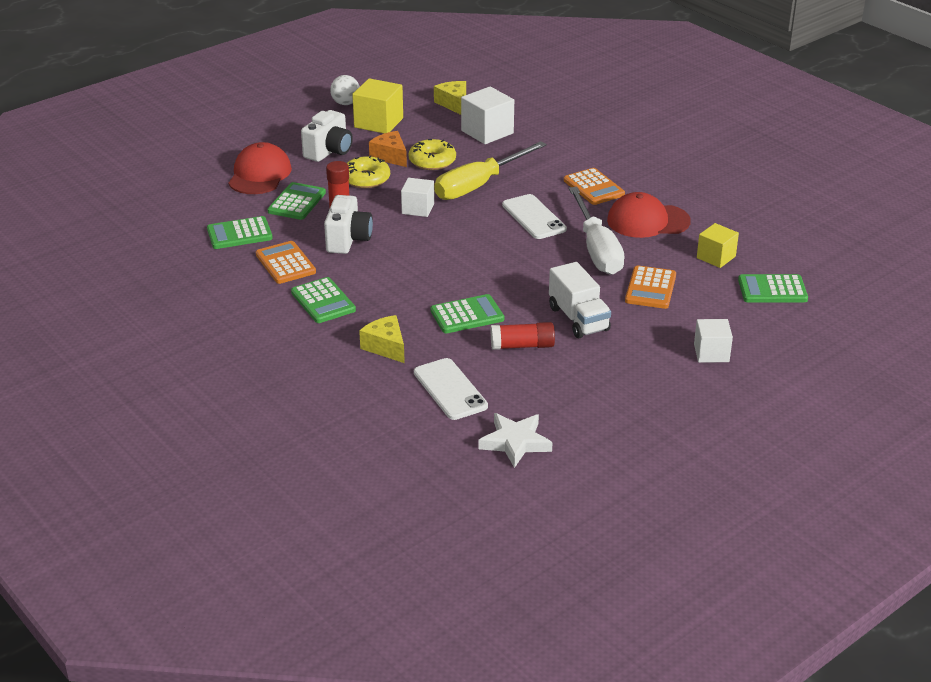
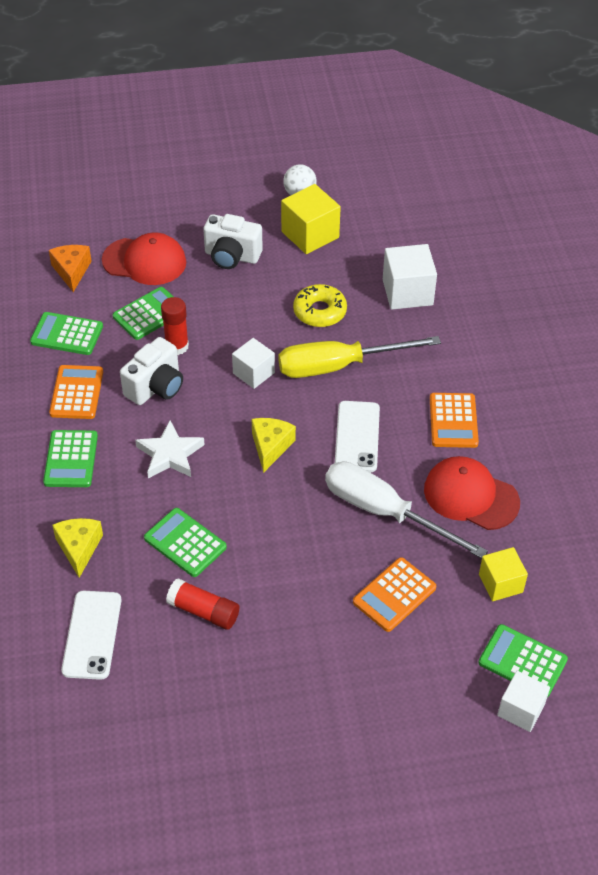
camera: 30 degrees right, 15 degrees up
(260, 174) = (144, 261): red cap -> red cap turned 60 degrees clockwise
(329, 152) = (231, 256): white camera -> white camera turned 45 degrees clockwise
(366, 179) = (237, 309): yellow donut -> none
(390, 156) = (284, 288): orange cheese -> orange cheese (72, 271)
(453, 103) = (405, 236): yellow cheese -> yellow cheese (270, 447)
(467, 315) = (185, 543): green calculator -> green calculator turned 150 degrees counterclockwise
(515, 442) = (95, 737): white star -> white star (170, 454)
(578, 319) = (287, 602): white truck -> none
(596, 249) = (384, 512): white screwdriver -> white screwdriver turned 105 degrees clockwise
(711, 353) = (381, 719): white cube -> white cube (521, 709)

